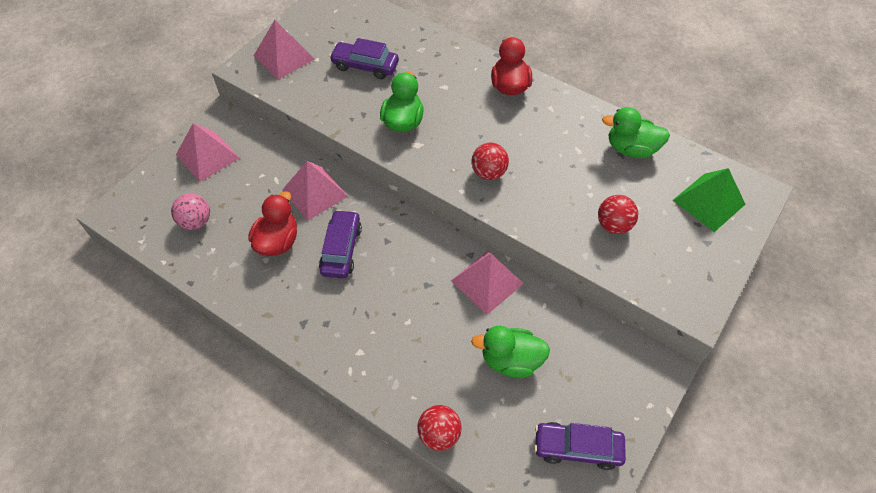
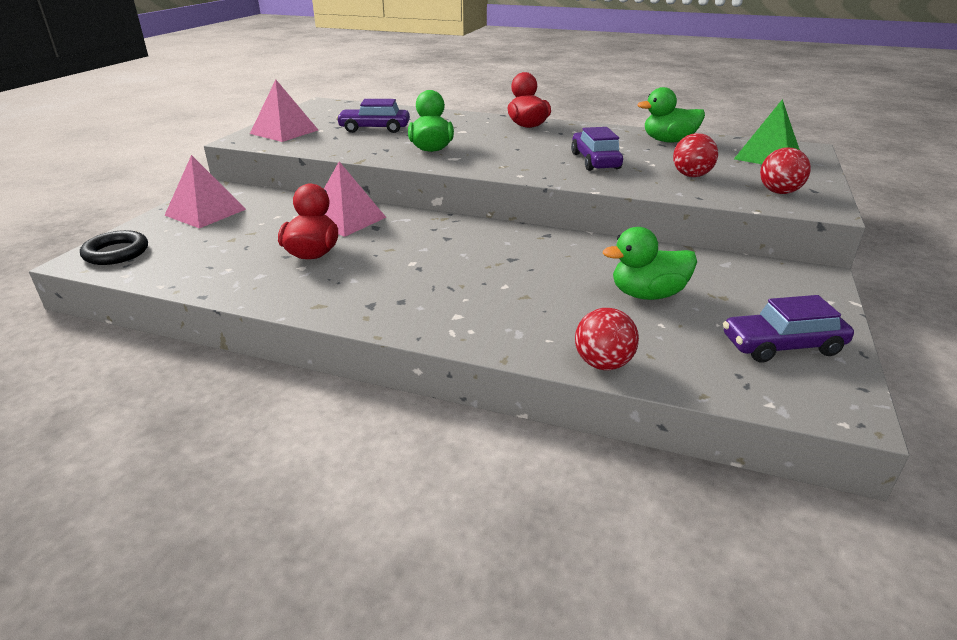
camera: 15 degrees left, 25 degrees down
(136, 207) = (116, 253): none -> black ring
(196, 221) = (200, 253): pink ball -> none
(341, 249) = (395, 249): purple car -> purple car (595, 161)
(487, 282) = (579, 248): pink pyramid -> none
(488, 173) = (540, 164): red ball -> red ball (779, 192)

